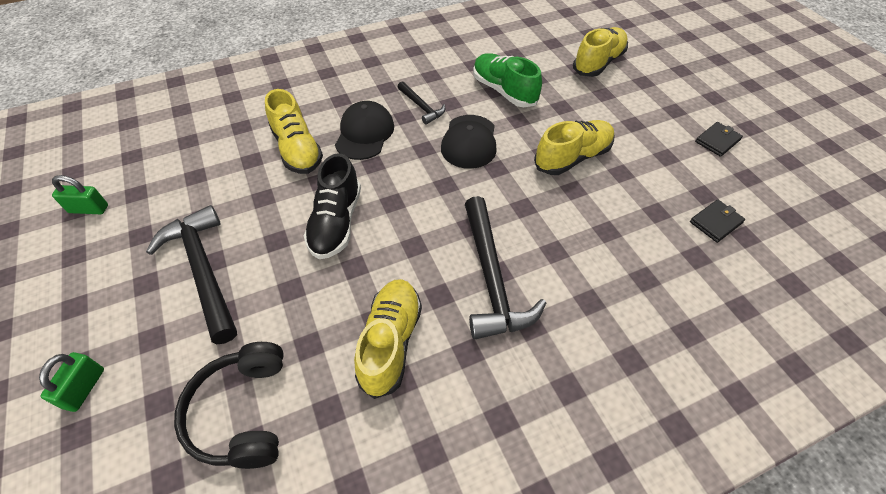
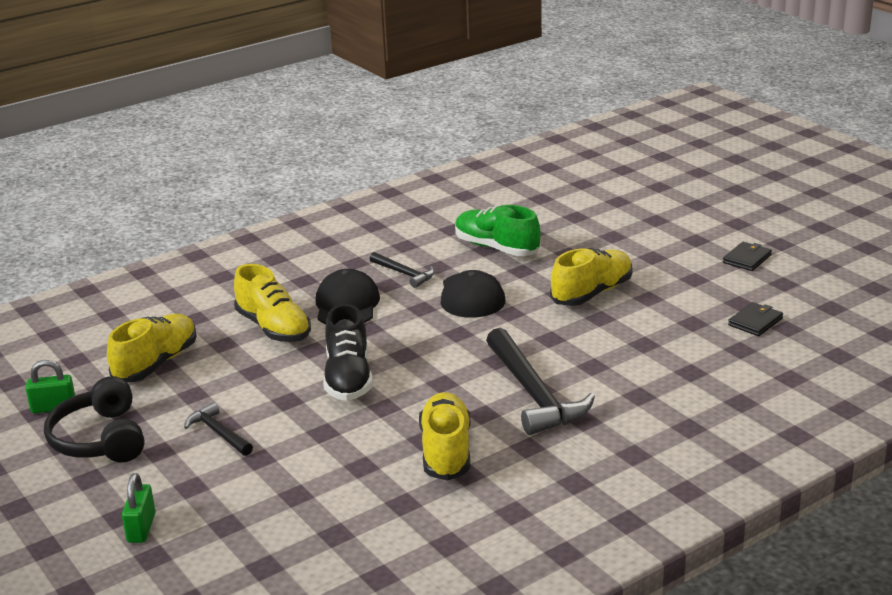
camera: 10 degrees left, 25 degrees down
(203, 270) = (218, 433): black hammer -> black hammer, size x0.52
(242, 412) = (317, 517): black headphones -> black headphones (100, 439)
(598, 63) = (599, 210): yellow shoe -> yellow shoe (156, 363)

